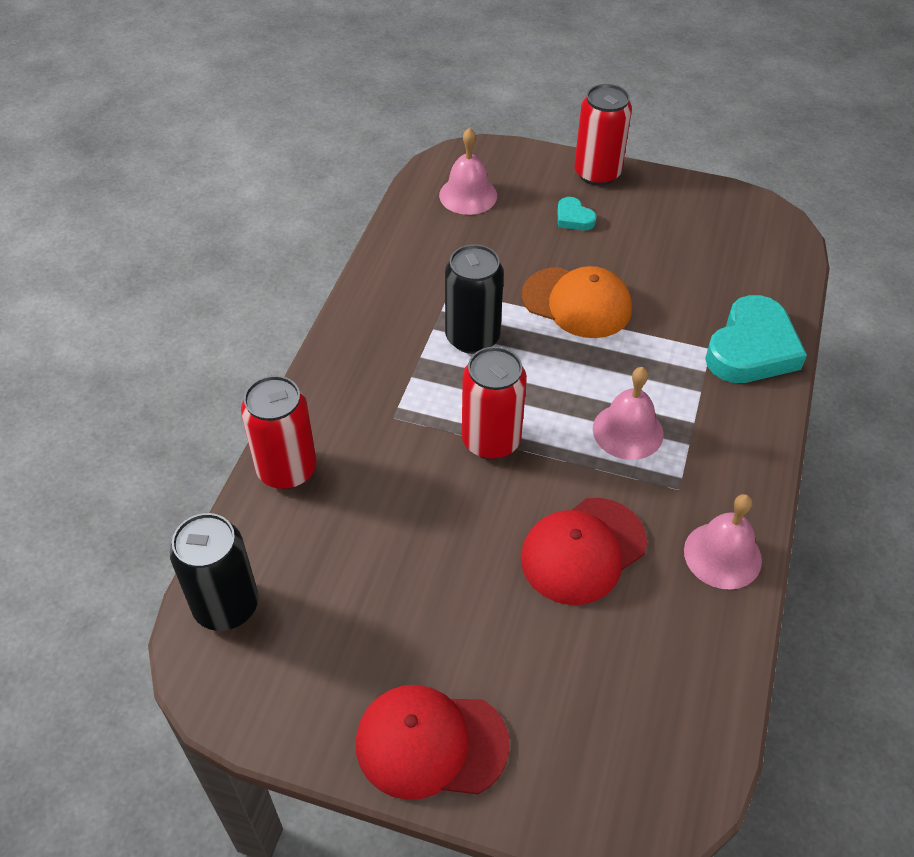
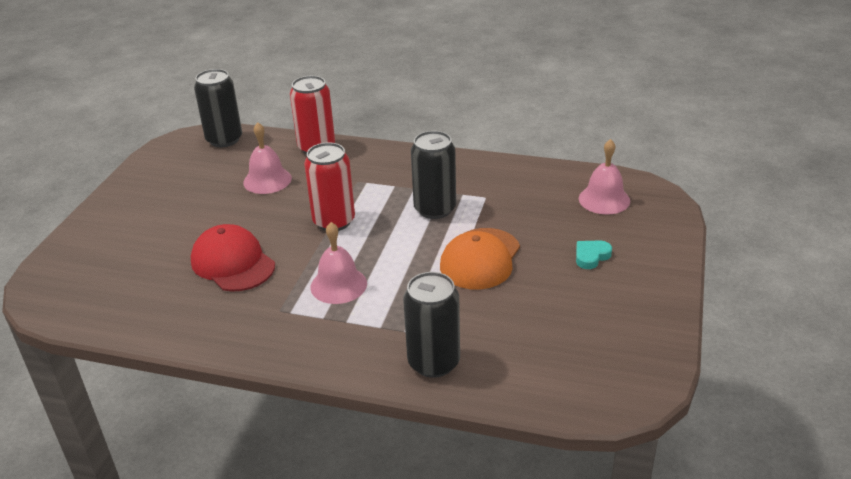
camera: 90 degrees right, 15 degrees down
(431, 743) = (117, 209): red cap -> none
(597, 173) = (663, 270): red can -> none
(722, 555) = (214, 330): pink bell -> pink bell (267, 180)
(751, 348) = (434, 362): turquoise heart -> black can

